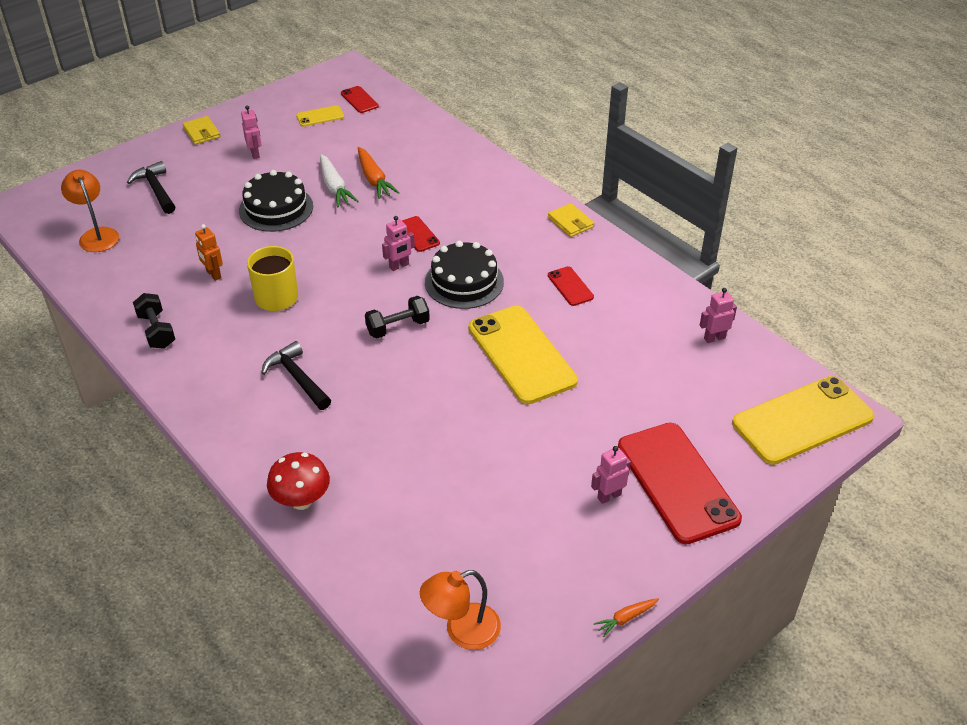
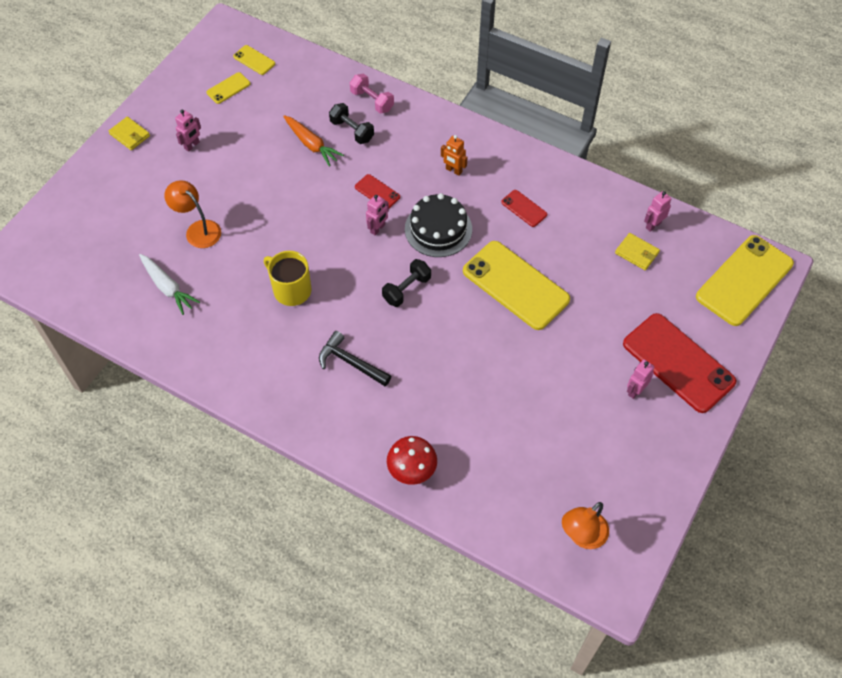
camera: 20 degrees left, 15 degrees up
(96, 235) = (98, 273): orange lamp -> orange lamp (198, 230)
(156, 189) = (124, 209): black hammer -> none
(156, 331) = (209, 354): black dumbbell -> black dumbbell (352, 131)
(213, 274) = (226, 283): orange robot -> orange robot (453, 170)
(255, 153) = (192, 145): pink robot -> pink robot turned 75 degrees clockwise
(276, 208) = (242, 199): black cake -> none
(335, 187) = (282, 162): white carrot -> white carrot (168, 287)
(359, 100) = (254, 60): red phone -> yellow phone
(458, 157) = (372, 101): none -> pink dumbbell
(570, 222) = (496, 144): yellow wallet -> yellow wallet (636, 253)
(626, 618) = (689, 486): orange carrot -> none

